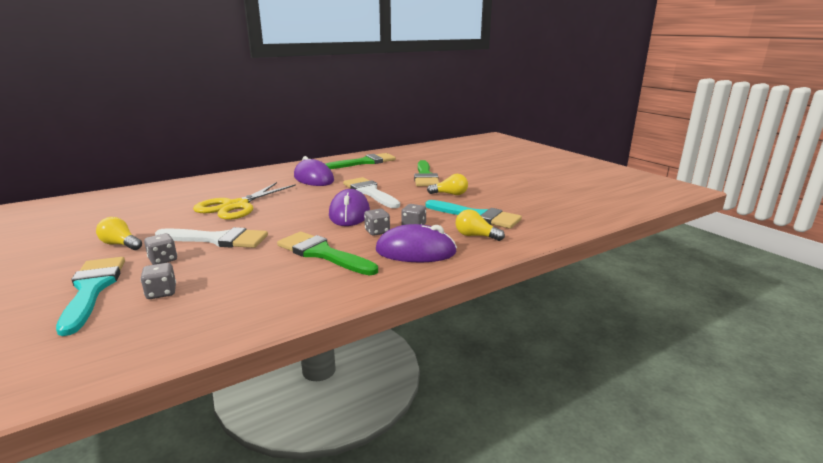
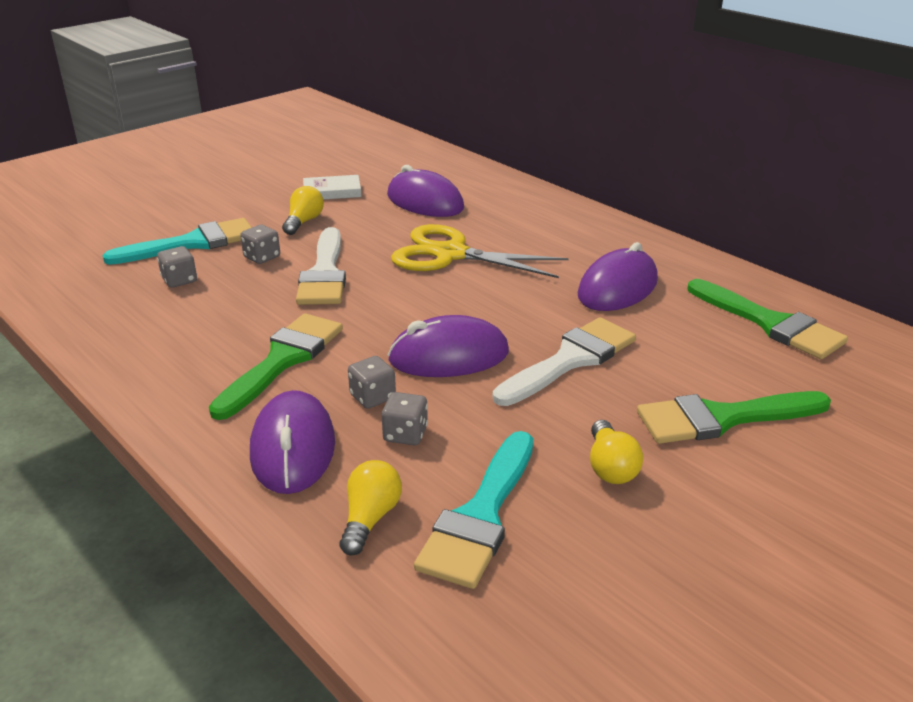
camera: 80 degrees right, 10 degrees up
(79, 234) = (332, 191): none -> white book
(150, 207) = (425, 202): none -> purple mouse

